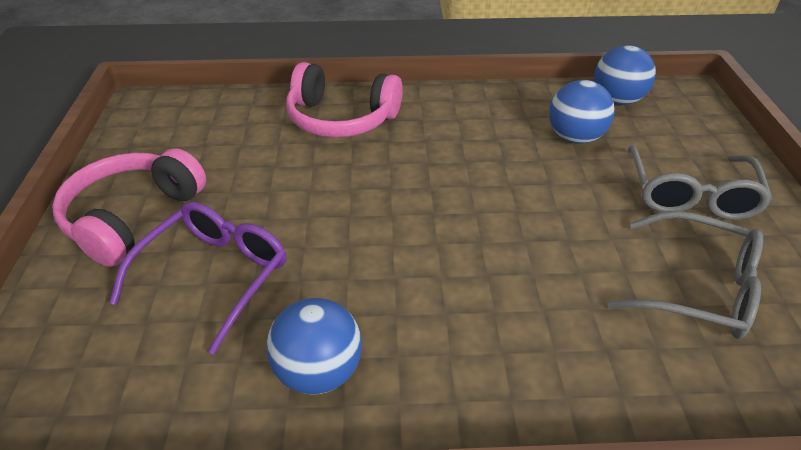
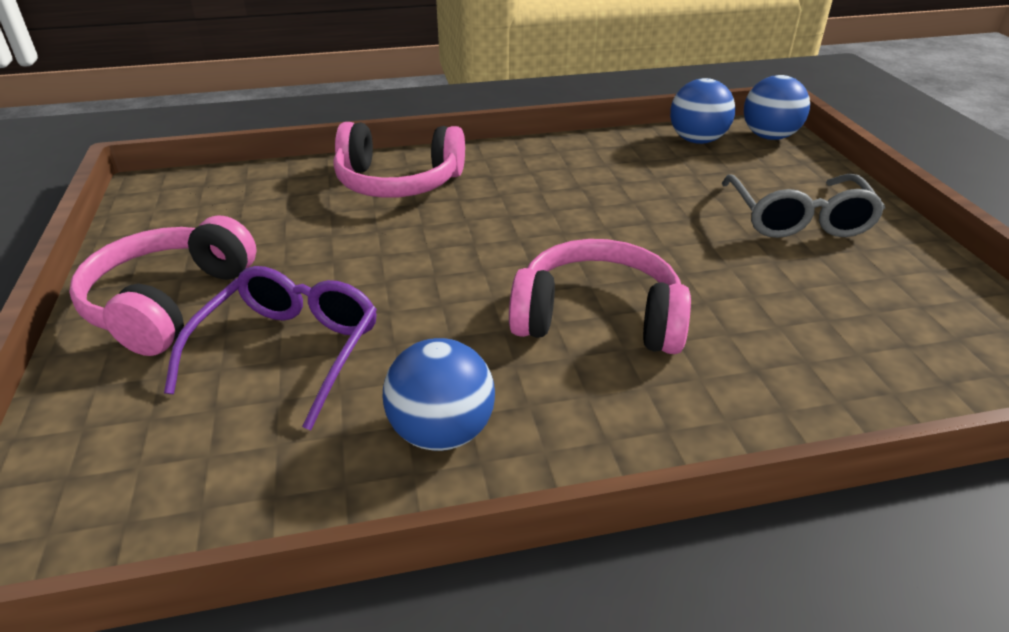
camera: 10 degrees left, 5 degrees down
(478, 277) = (598, 318): none -> pink headphones
(575, 137) = (663, 178): blue ball -> blue ball (769, 137)
(698, 288) = (832, 302): grey glasses -> none

